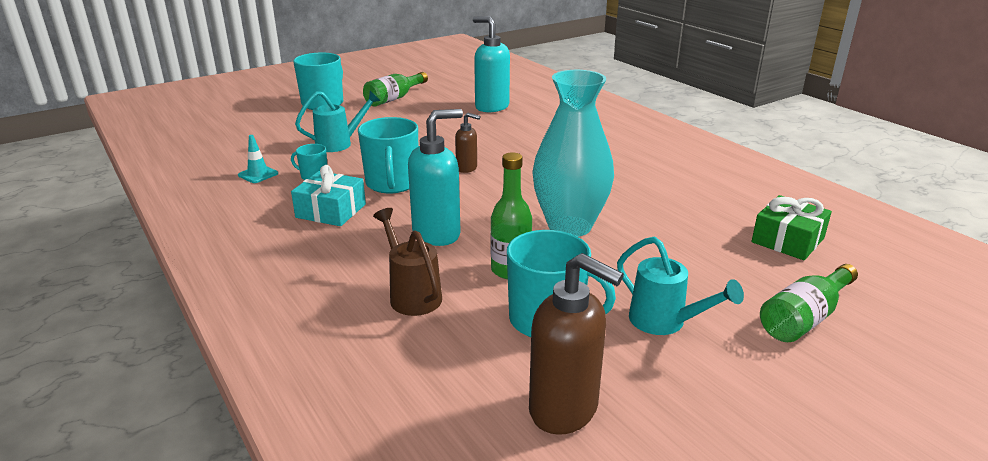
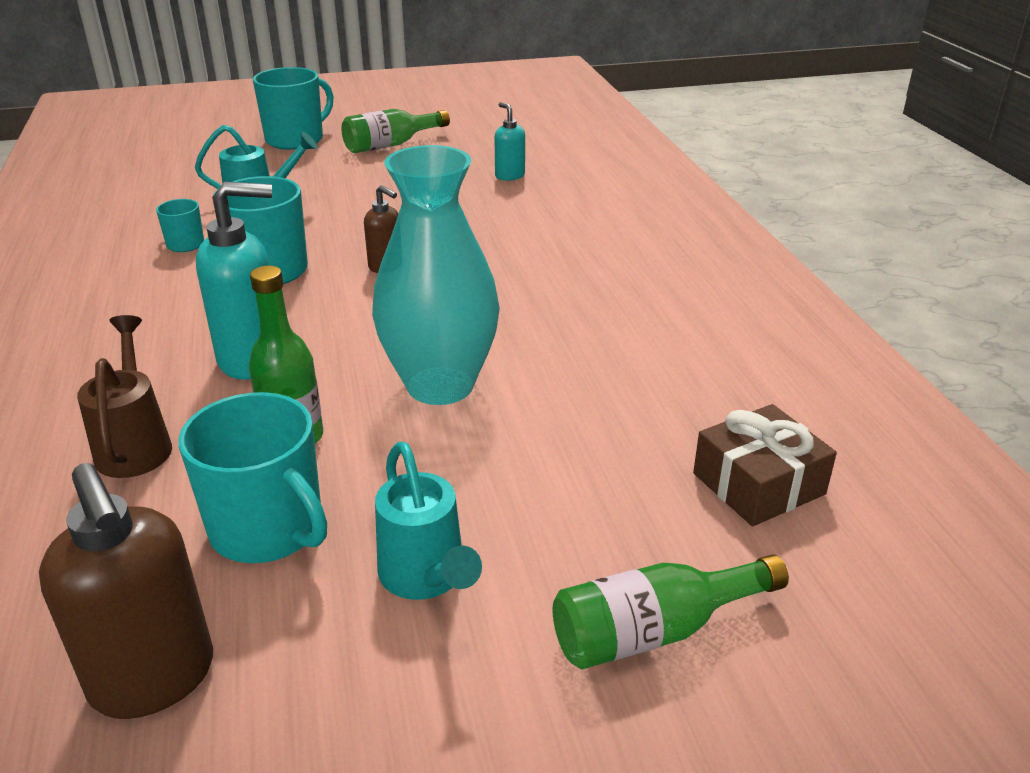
camera: 20 degrees right, 5 degrees up
(258, 174) = (124, 230): turquoise traffic cone -> none
(331, 211) = (157, 298): turquoise gift -> none
(491, 107) = (509, 176): turquoise soap dispenser -> turquoise soap dispenser, size x0.54
(787, 240) = (758, 484): green gift -> brown gift

